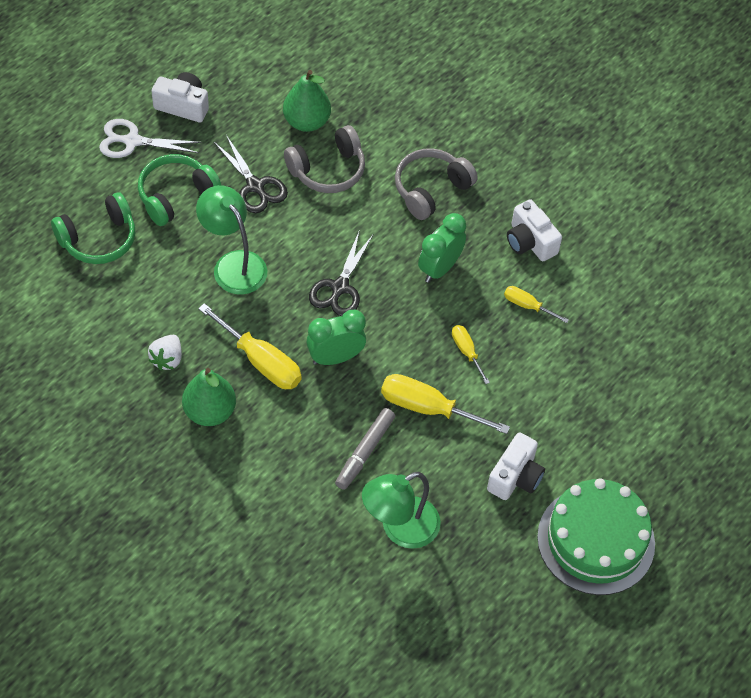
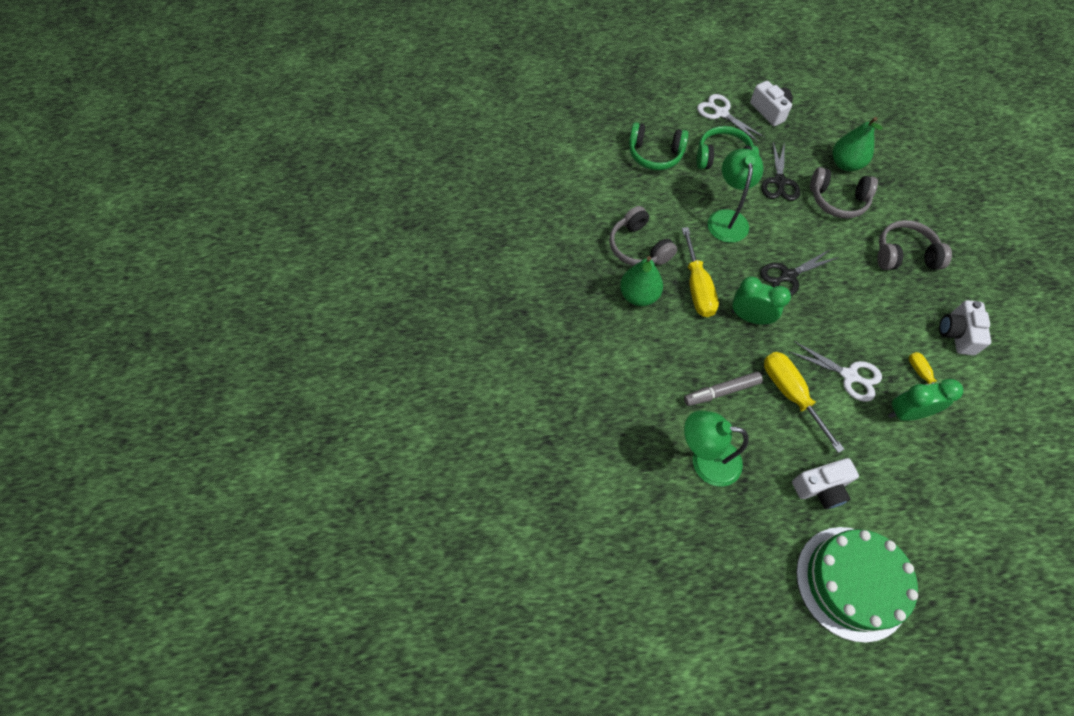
camera: 45 degrees right, 5 degrees up
(167, 359) = (638, 247): white strawberry -> grey headphones
(439, 268) = (871, 308): green clock -> green clock (906, 413)
(466, 351) = (849, 376): yellow screwdriver -> white scissors

